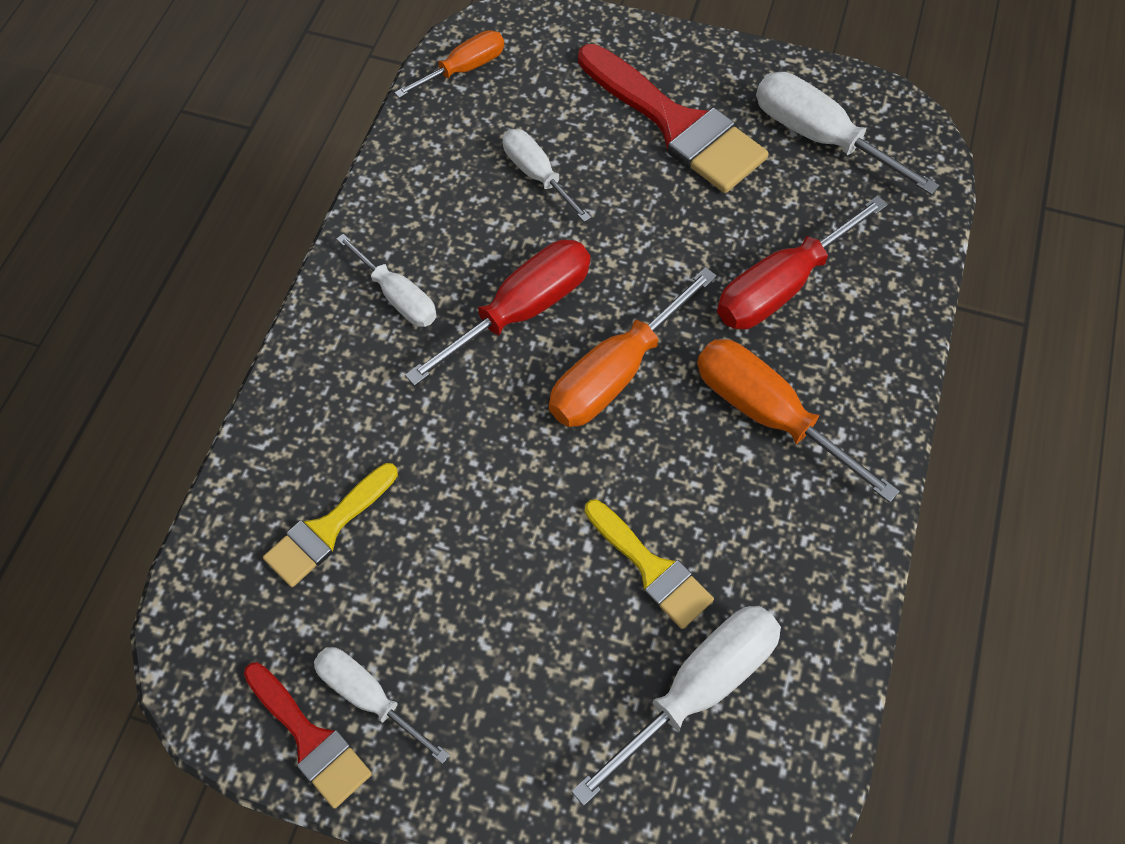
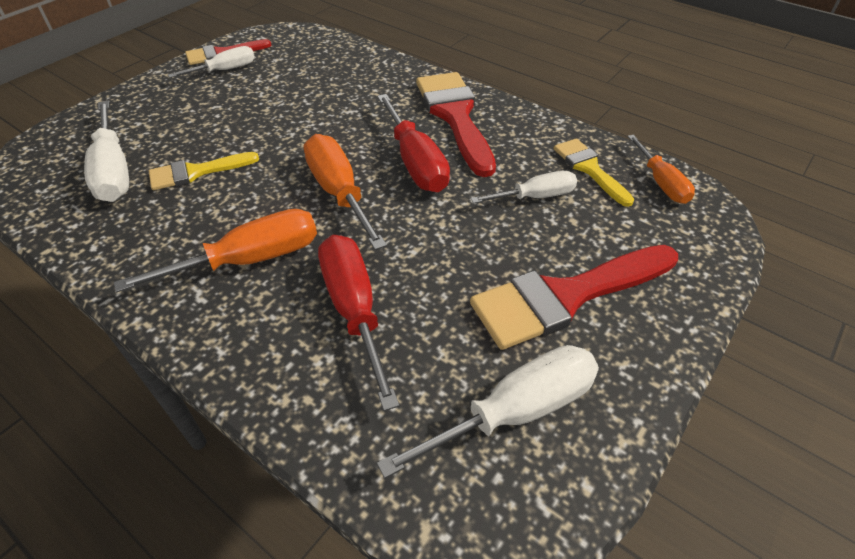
camera: 110 degrees right, 15 degrees down
(327, 529) = (320, 72): yellow brush -> yellow brush (589, 169)
(398, 297) = (455, 116): white screwdriver -> red brush

